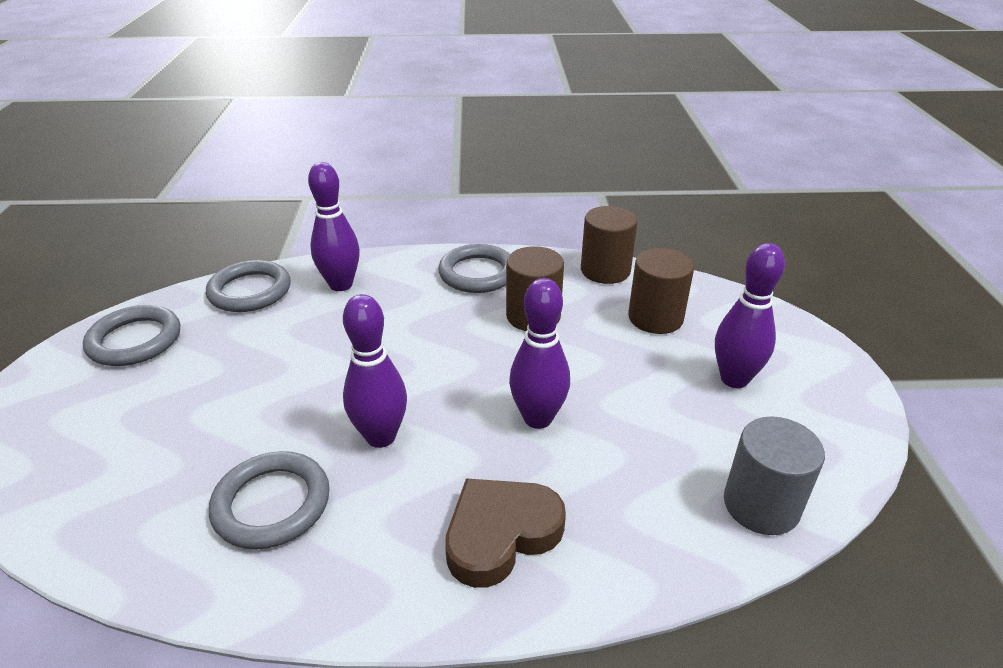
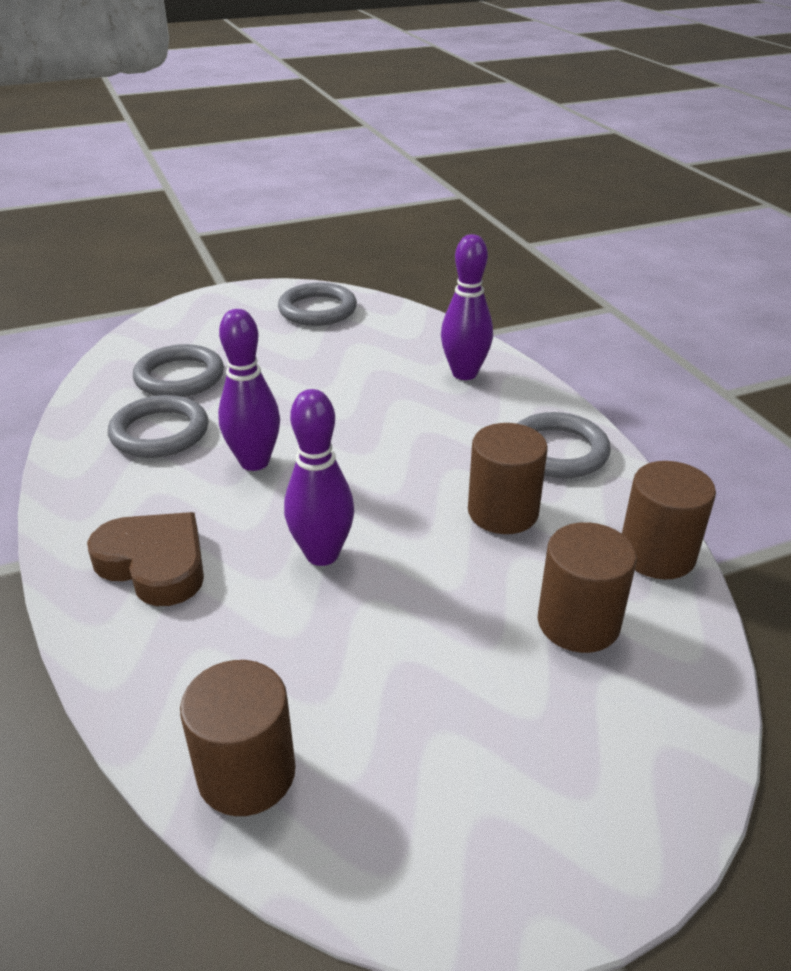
camera: 70 degrees right, 0 degrees up
(250, 291) = (418, 332): grey ring -> grey ring (179, 377)
(734, 379) = (487, 726): purple bowling pin -> none
(761, 505) = (246, 773): grey cylinder -> brown cylinder

